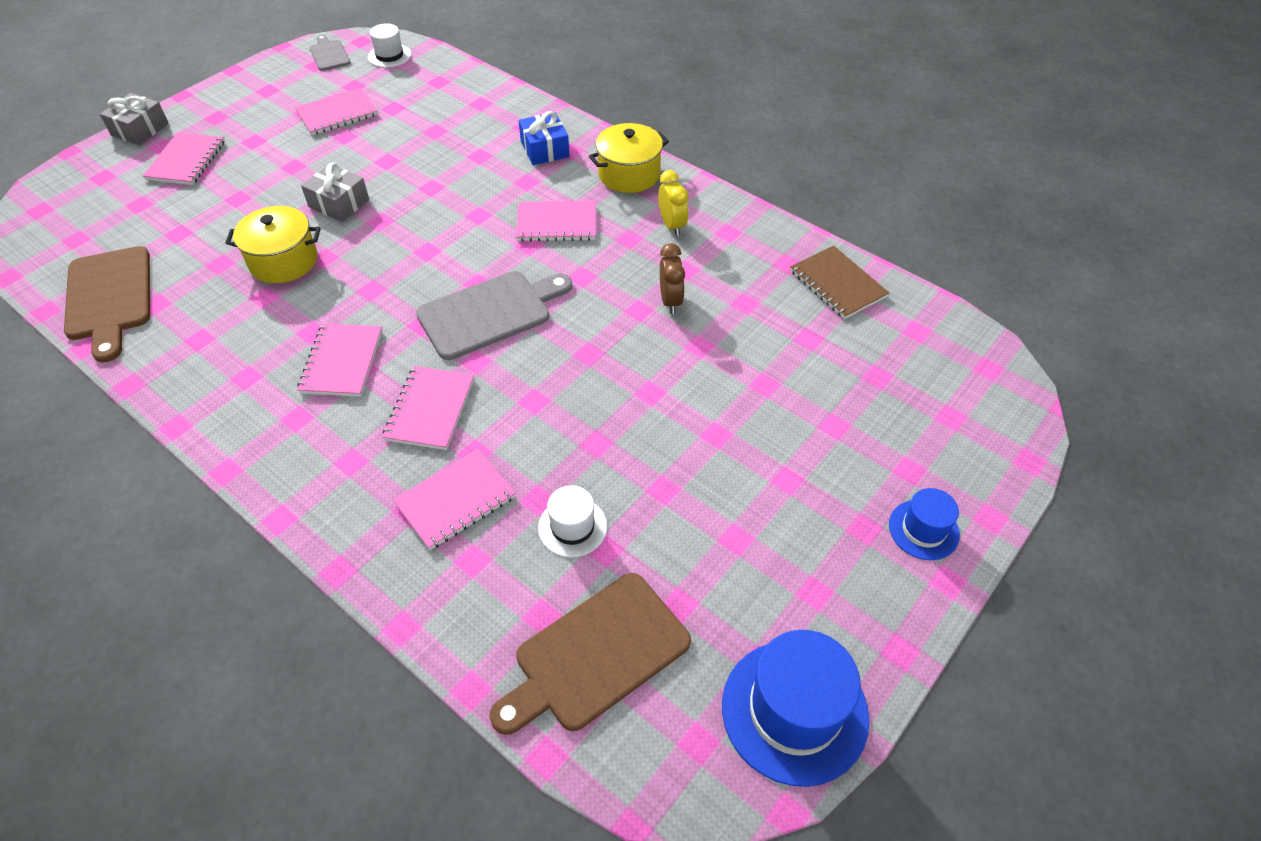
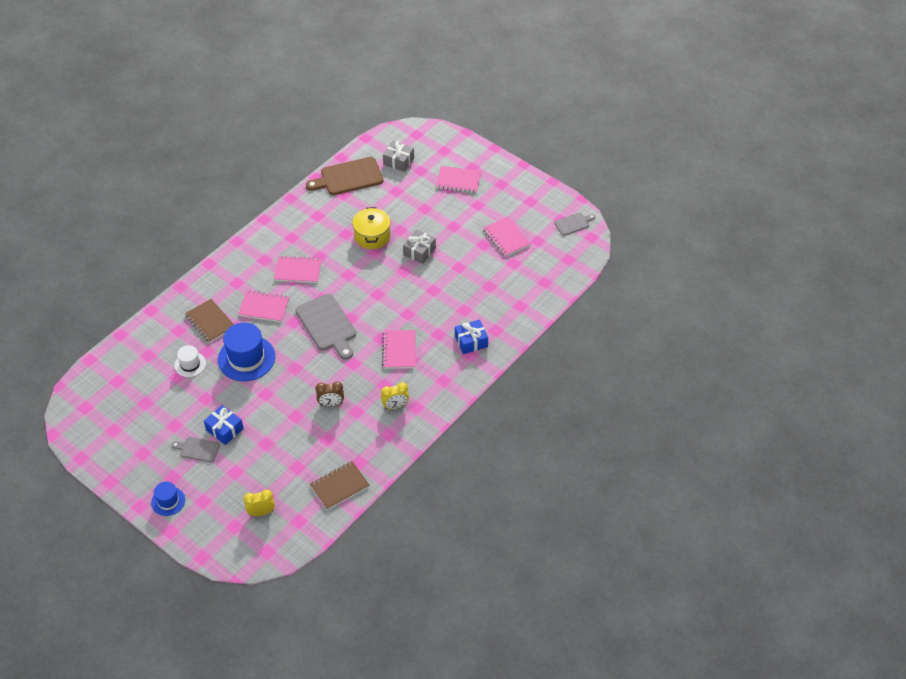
camera: 90 degrees right, 0 degrees up
(140, 129) = (488, 155): grey gift -> grey gift (398, 161)
(389, 56) = (574, 254): white hat -> none
(455, 500) = (210, 322): pink notebook -> brown notebook
(595, 654) = (127, 374): brown cutting board -> none
(629, 174) = (445, 385): yellow pot -> none
(738, 450) = (224, 429): none -> blue gift
(791, 490) = (198, 449): none -> grey cutting board
(794, 711) = (91, 440): blue hat -> blue hat (246, 358)
(912, 381) = (261, 512): none -> yellow clock

